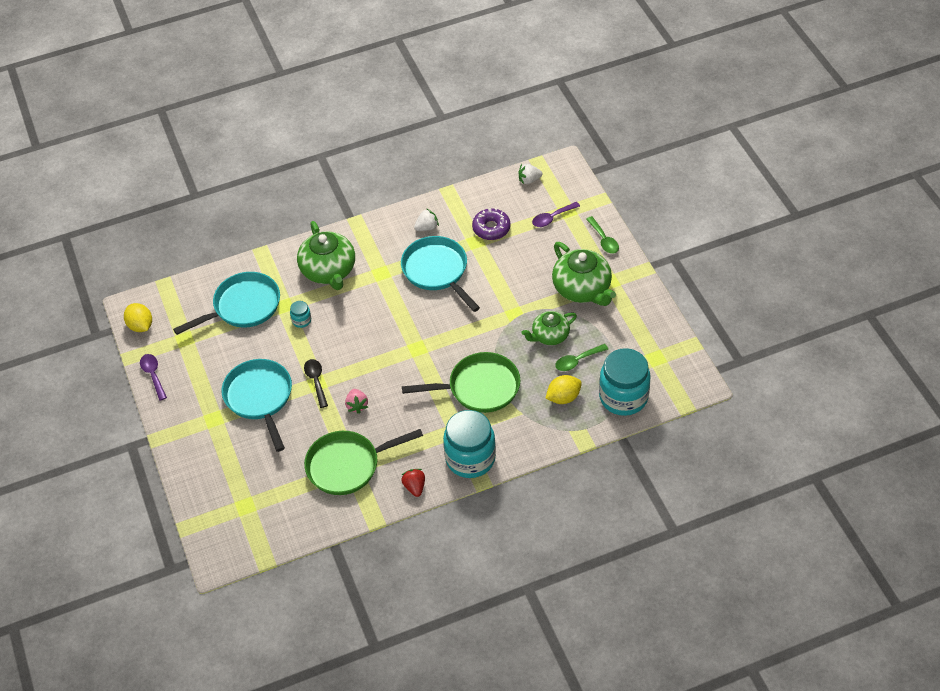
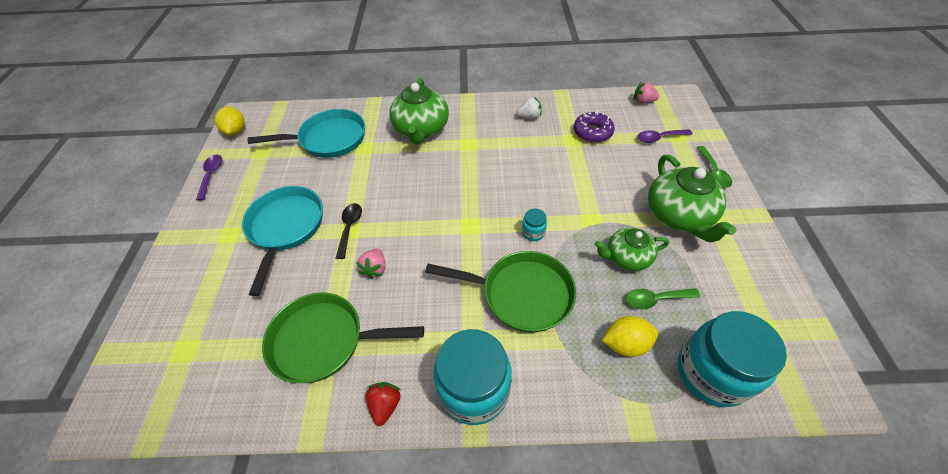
camera: 20 degrees right, 0 degrees up
(301, 320) = (371, 165): turquoise jar -> turquoise jar (533, 232)
(437, 271) = (523, 156): turquoise pan -> none
(529, 180) = (643, 101): white strawberry -> pink strawberry

